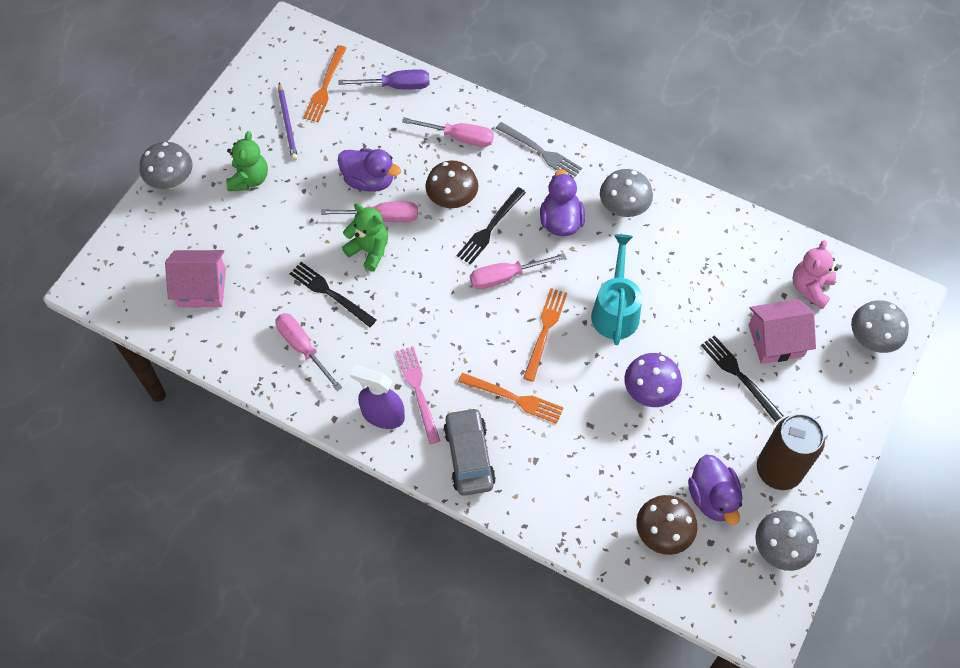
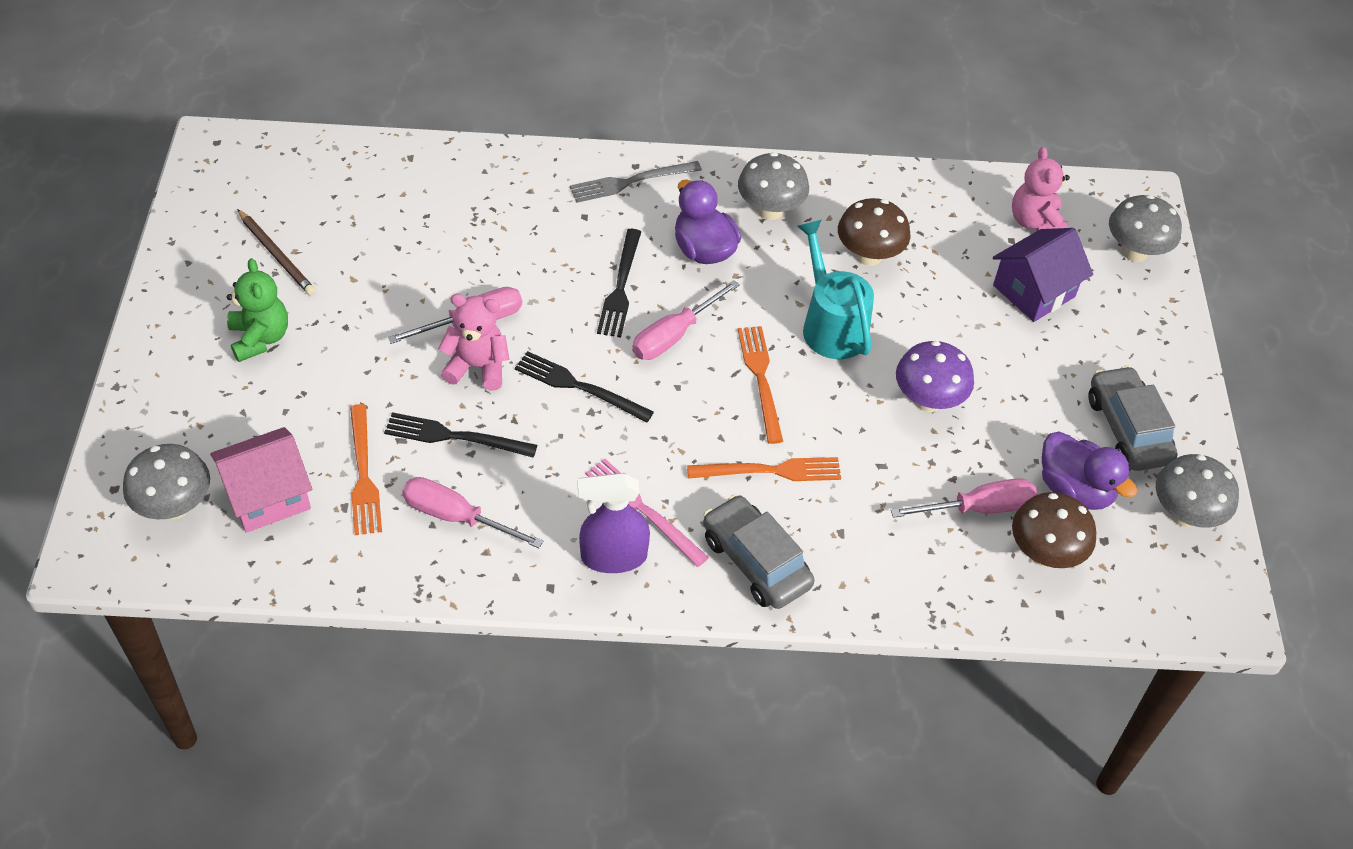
camera: 30 degrees left, 10 degrees down
(172, 181) = (146, 378): grey mushroom -> grey mushroom (175, 506)
(287, 123) = (276, 255): purple pencil -> brown pencil
(325, 86) = (304, 195): orange fork -> orange fork (363, 474)
(369, 180) = (429, 285): purple duck -> none
(369, 250) = (477, 367): green teddy bear -> pink teddy bear
(396, 86) = (401, 166): purple screwdriver -> none
(452, 200) = (552, 271): brown mushroom -> brown mushroom (868, 256)
(459, 137) = (518, 198): pink screwdriver -> pink screwdriver (978, 508)
(540, 152) = (631, 182): grey fork -> grey fork turned 150 degrees clockwise
(739, 376) = (1018, 344): black fork -> black fork (579, 387)
(775, 340) = (1034, 291): pink house -> purple house
(778, 470) = (1127, 429): brown can -> grey car

